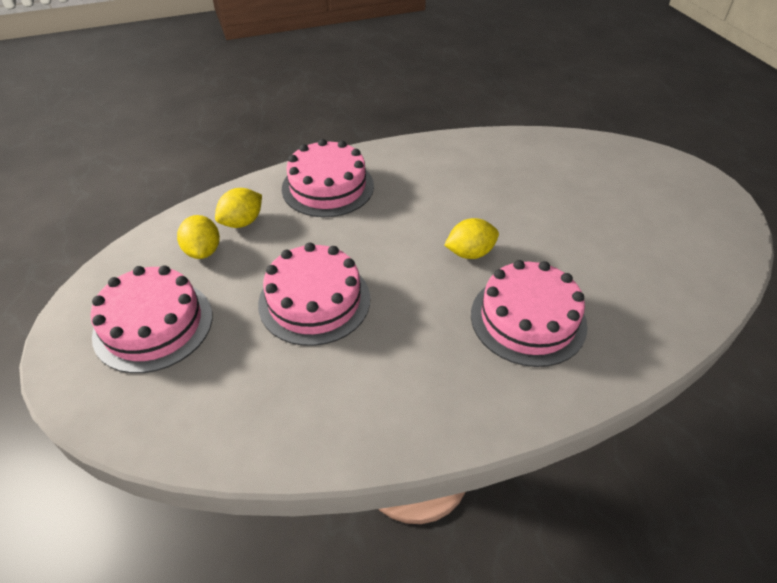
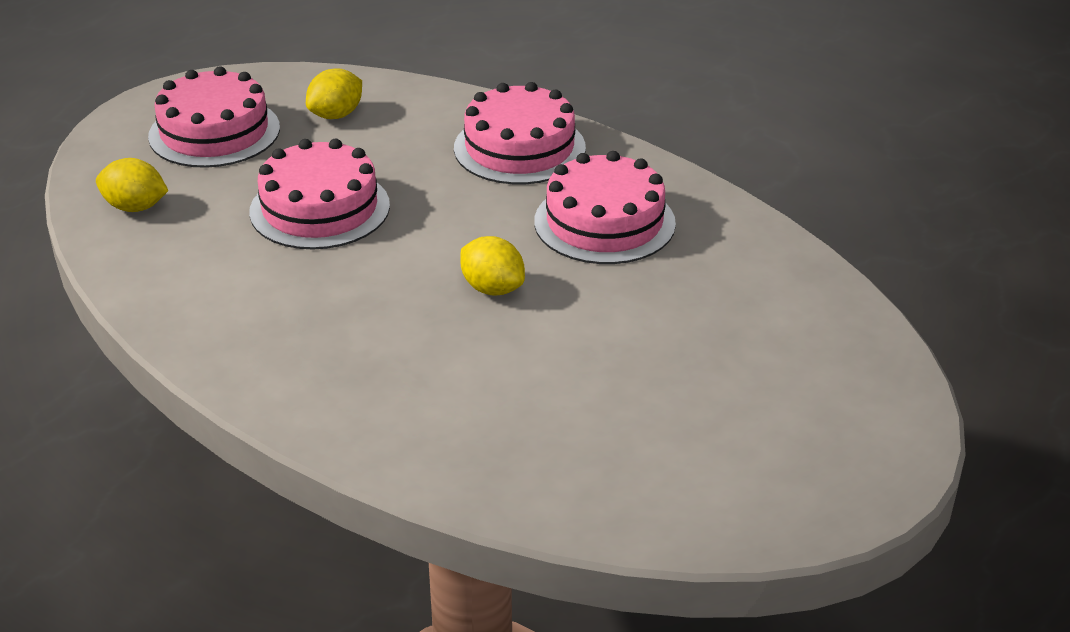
camera: 60 degrees right, 10 degrees down
(242, 222) = (402, 118): yellow lemon -> yellow lemon (135, 207)
(528, 319) = (410, 363): pink cake -> pink cake (604, 222)

